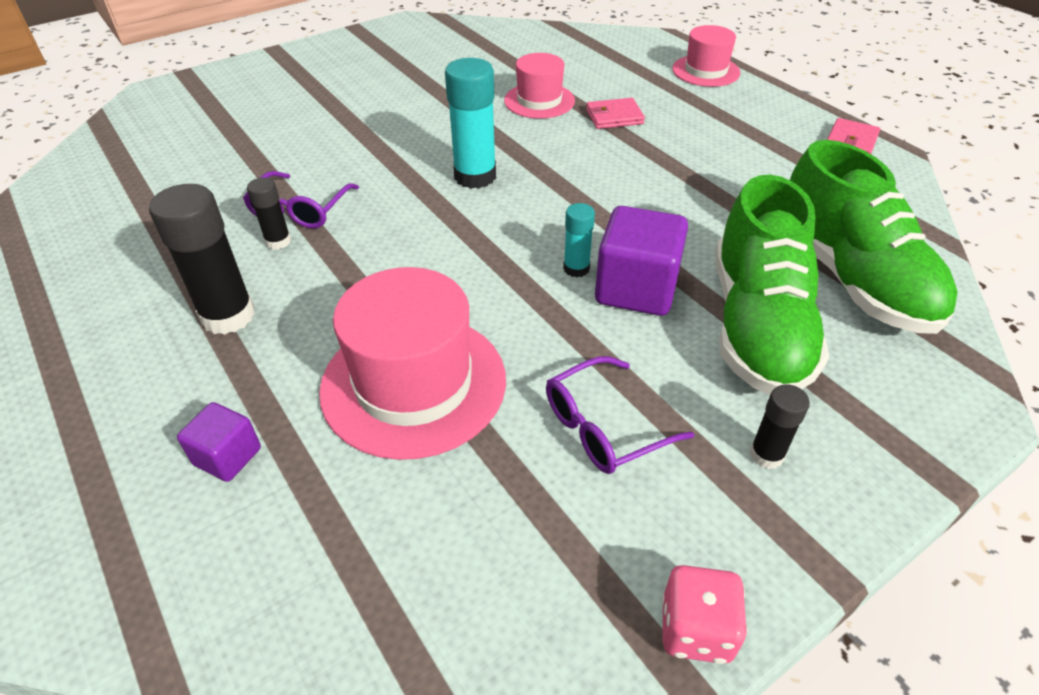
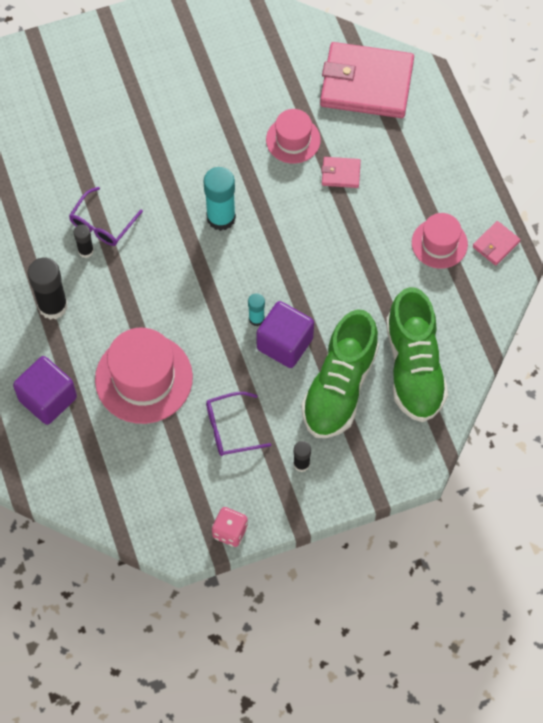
camera: 15 degrees right, 20 degrees up
(227, 456) = (48, 399): purple cube -> purple cube, size x1.80
(602, 53) = (366, 84): none -> pink wallet
(706, 71) = (438, 130): pink hat -> pink hat (439, 243)

